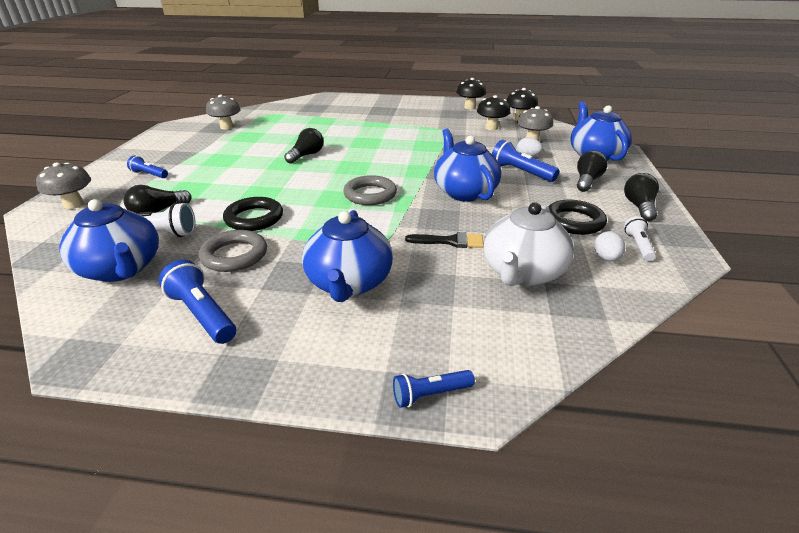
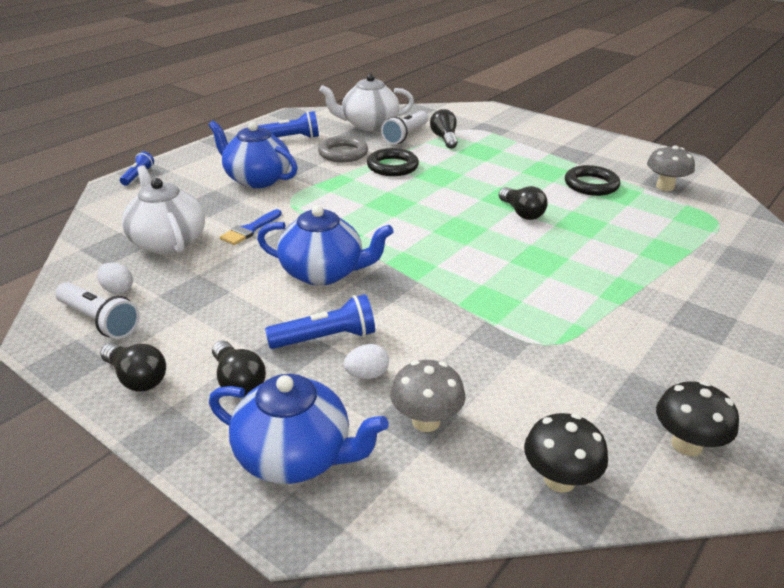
camera: 120 degrees right, 0 degrees up
(74, 204) = (488, 117): grey mushroom -> none
(121, 269) = (369, 125): blue teapot -> white teapot
(149, 174) = (531, 141): blue flashlight -> none
(370, 194) = (380, 221): grey ring -> none
(450, 241) = (250, 230): black brush -> blue brush
(491, 128) = (527, 406): black mushroom -> none
(574, 221) = (183, 309): black ring -> black ring (591, 185)
(638, 246) = (99, 321): white flashlight -> white flashlight, size x1.61

